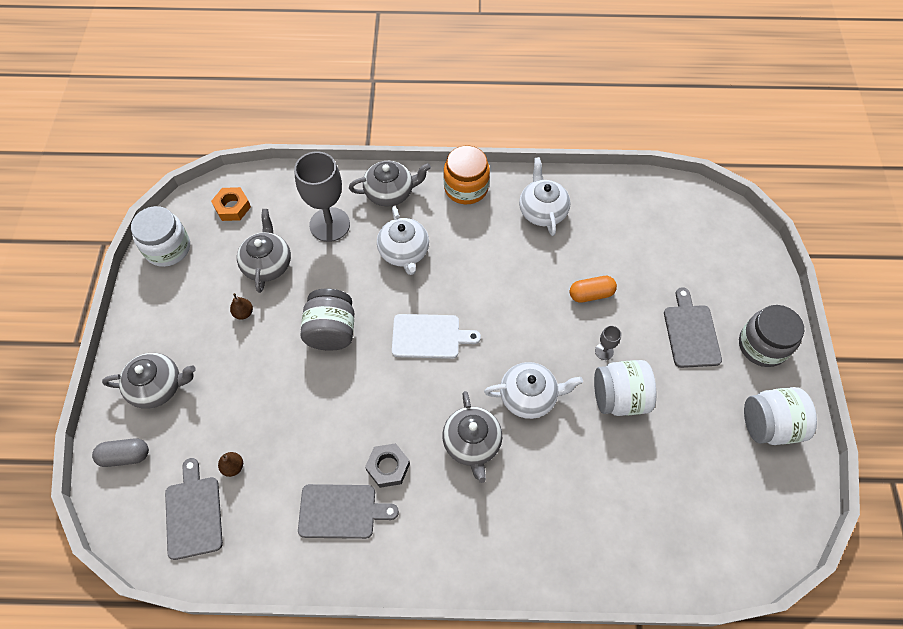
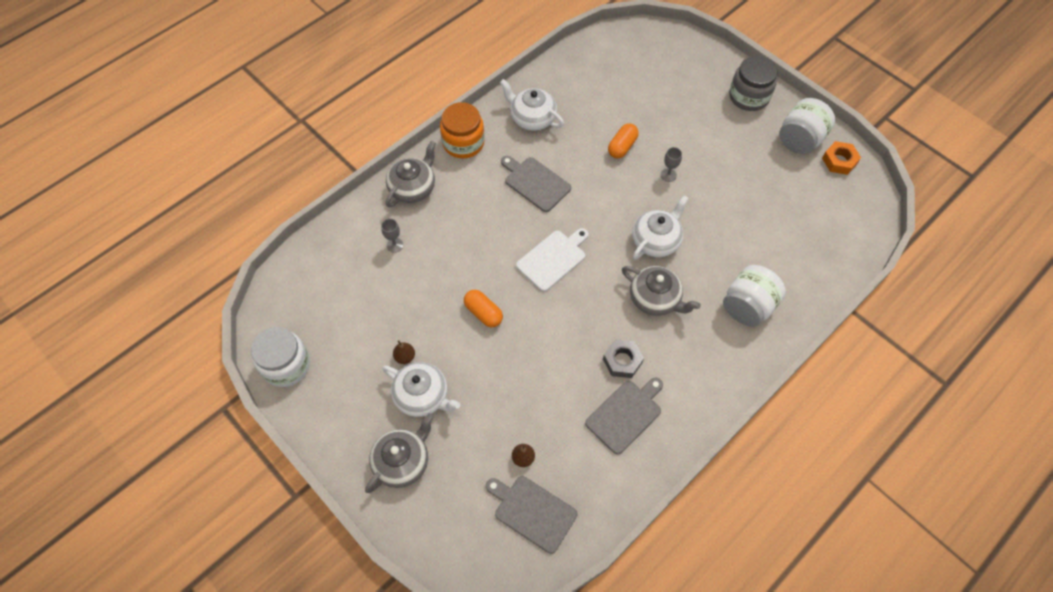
camera: 45 degrees left, 0 degrees up
(125, 456) = (437, 526): grey capsule -> none
(232, 207) = (302, 294): orange nut -> orange nut (839, 161)
(267, 264) = (381, 309): grey teapot -> none
(329, 224) = (395, 245): grey goblet -> grey goblet, size x0.42
(331, 331) = (483, 313): grey jar -> orange capsule
(404, 252) = (471, 219): white teapot -> white teapot (422, 396)
(619, 397) = (707, 195): white jar -> white jar (747, 306)
(691, 333) = (704, 122): grey cutting board -> grey cutting board (535, 183)

